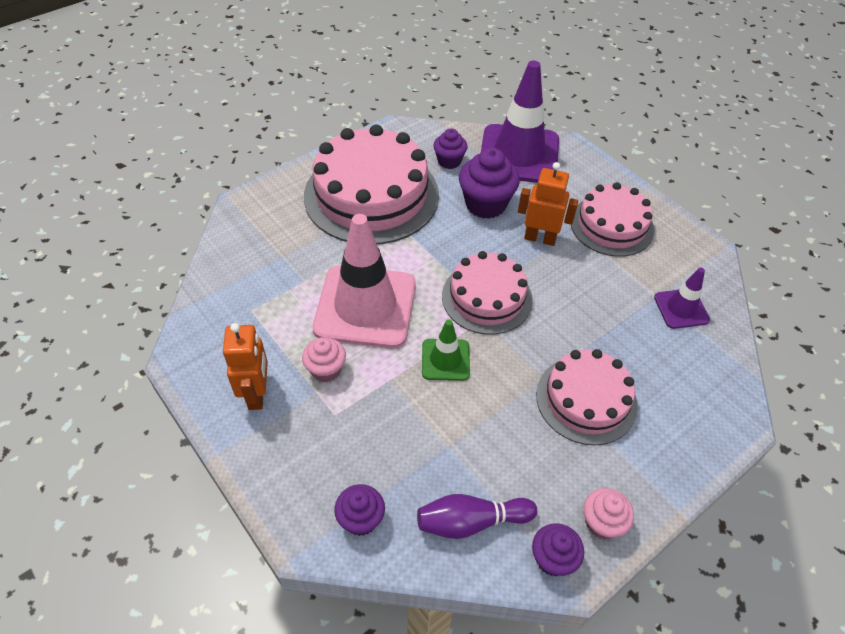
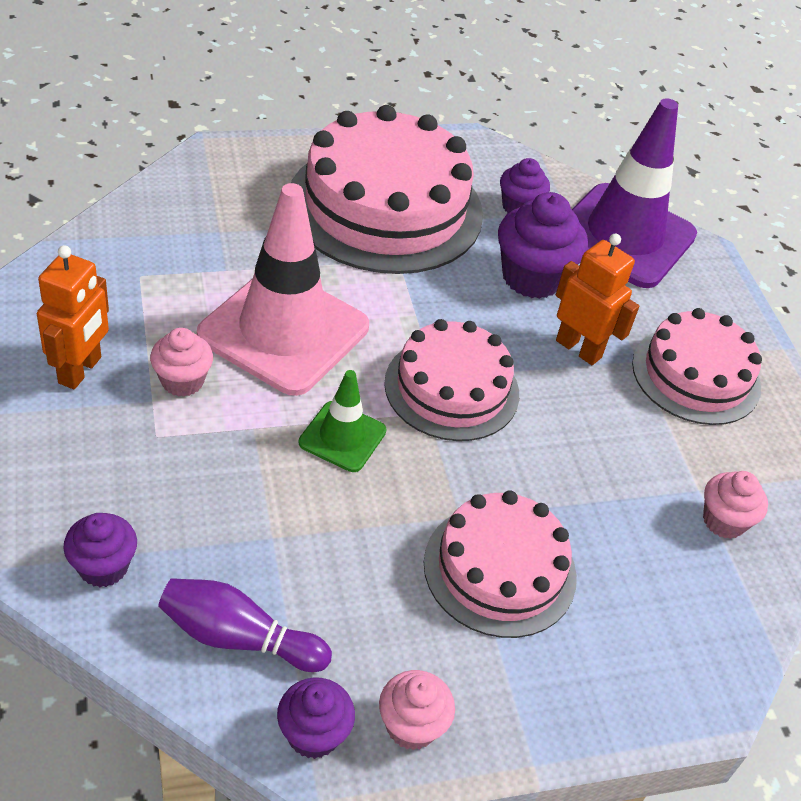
camera: 20 degrees right, 5 degrees down
(681, 309) = (723, 521): purple traffic cone -> pink cupcake

